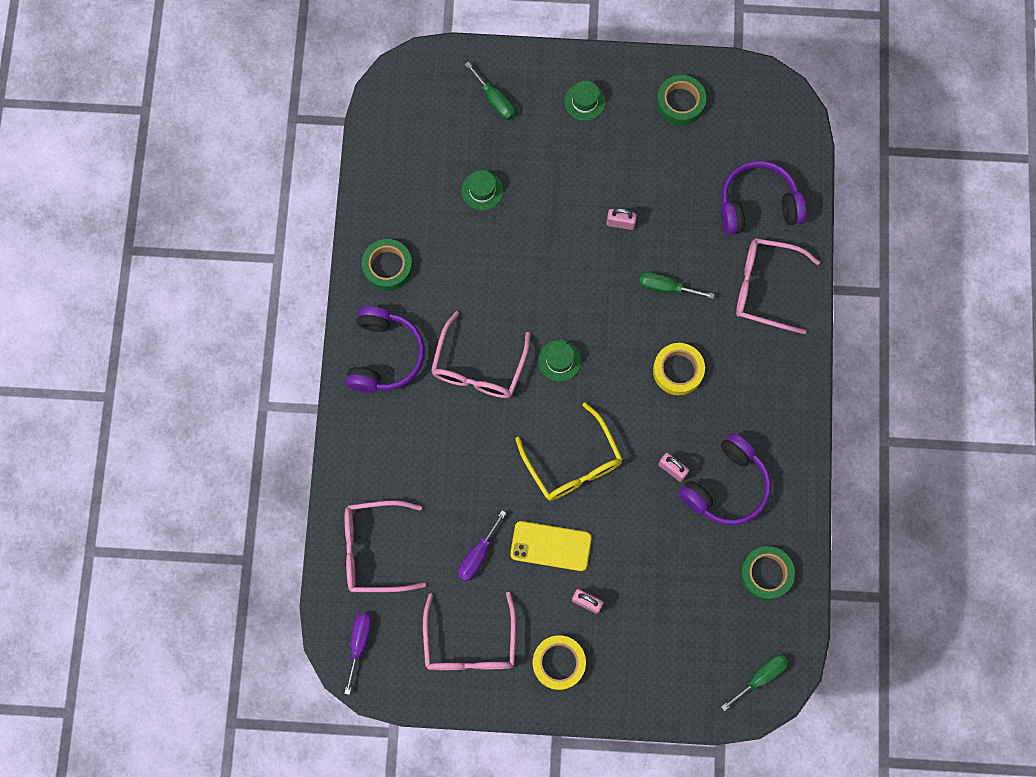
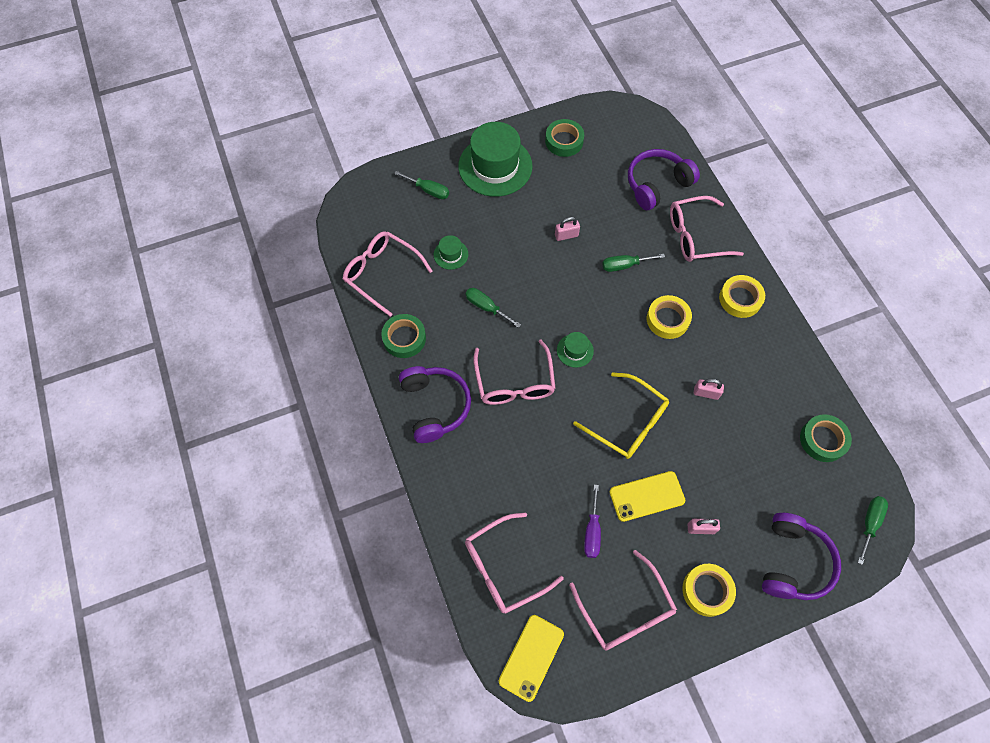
camera: 25 degrees left, 10 degrees down
(359, 643) = (531, 657): purple screwdriver -> yellow phone
(397, 181) = (382, 273): none -> pink glasses
(490, 270) = (486, 307): none -> green screwdriver
(584, 101) = (495, 166): green hat -> green hat, size x2.25
(726, 486) = (753, 388): purple headphones -> purple headphones (793, 562)
(771, 383) = (740, 299): none -> yellow tape

